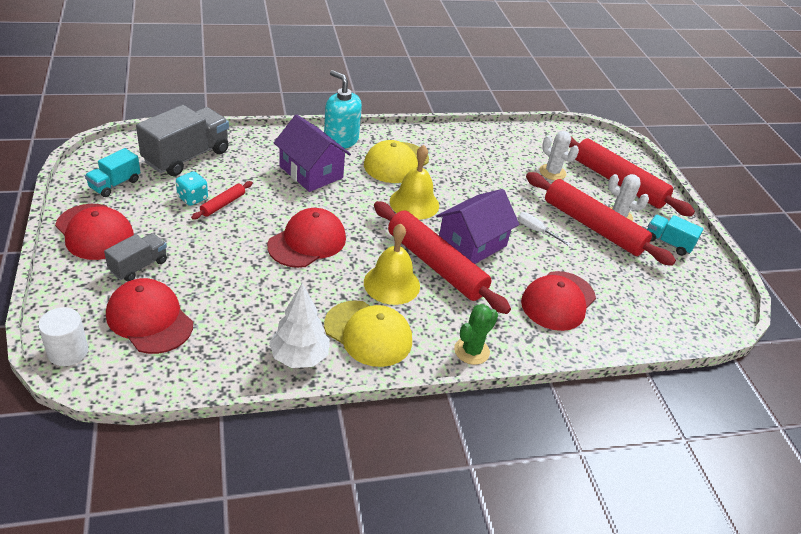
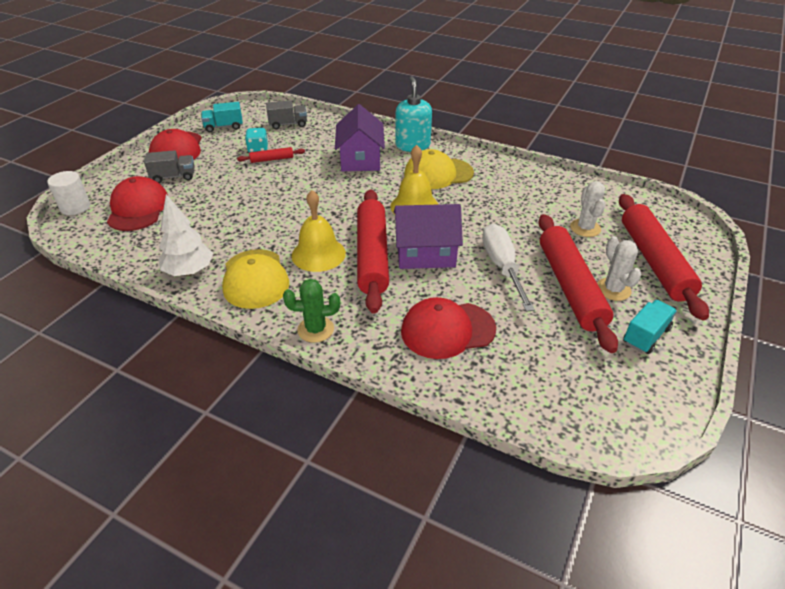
camera: 45 degrees right, 0 degrees up
(186, 156) = (288, 124): grey truck -> grey truck, size x0.55
(307, 242) = (295, 202): red cap -> none
(536, 231) = (502, 267): white screwdriver -> white screwdriver, size x1.91
(668, 243) = (645, 336): turquoise truck -> turquoise truck turned 60 degrees clockwise

